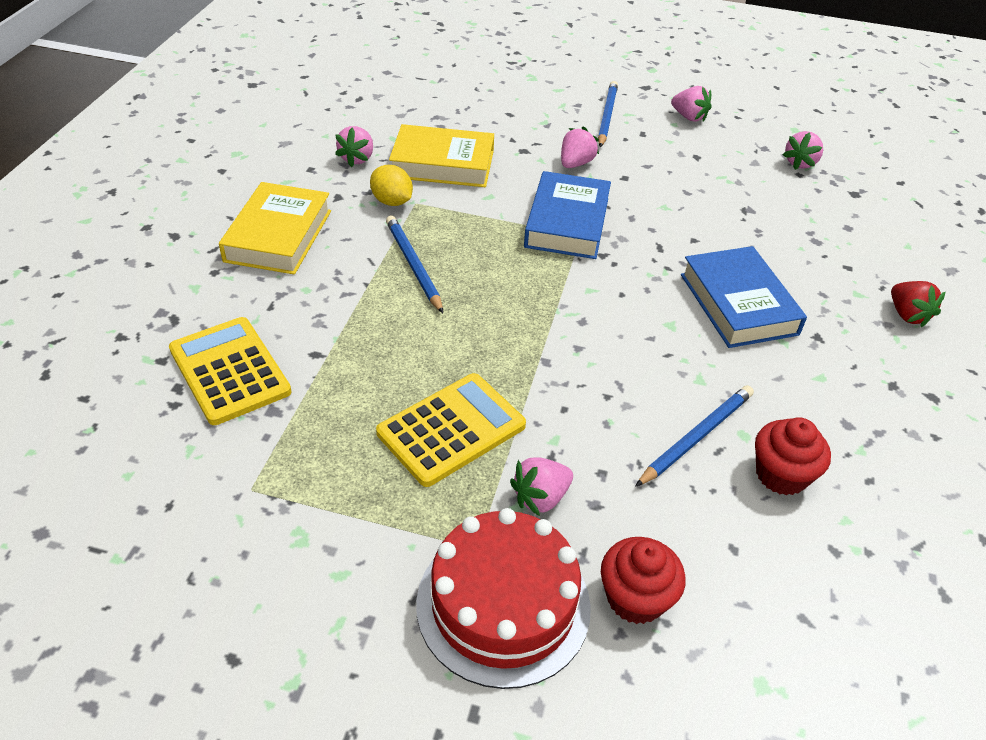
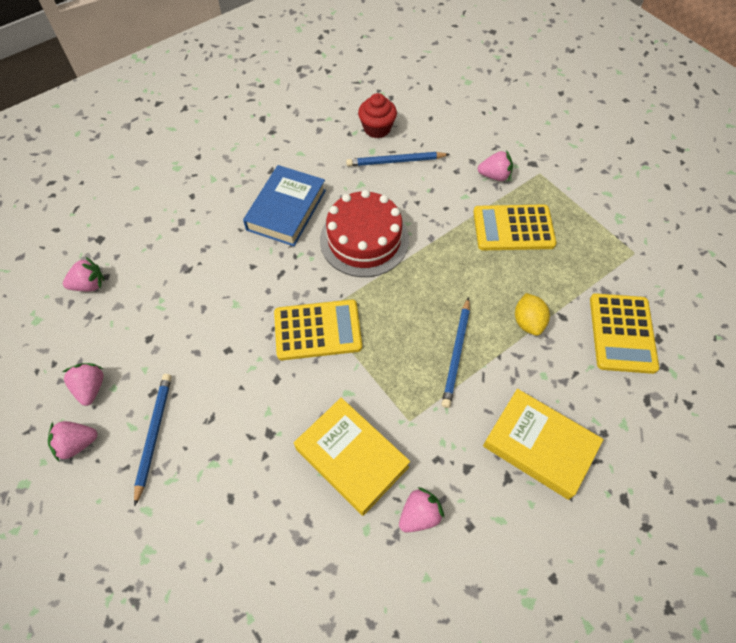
camera: 140 degrees left, 15 degrees up
(278, 236) = (539, 446): yellow book -> yellow book turned 75 degrees clockwise
(392, 201) = (427, 433): yellow lemon -> yellow lemon (528, 322)
(503, 604) = (544, 148): red cake -> red cake (364, 240)
(567, 222) = (317, 330): blue book -> yellow calculator
(575, 163) = (246, 389): pink strawberry -> pink strawberry (77, 444)
(606, 116) = (153, 435): blue pencil -> blue pencil turned 135 degrees clockwise
(635, 598) = (488, 124): red cupcake -> none
(907, 315) = (208, 154): red strawberry -> none

